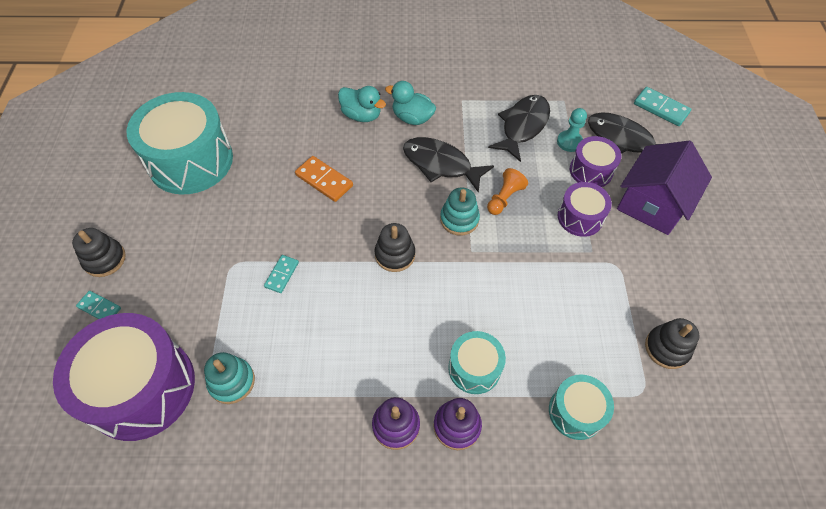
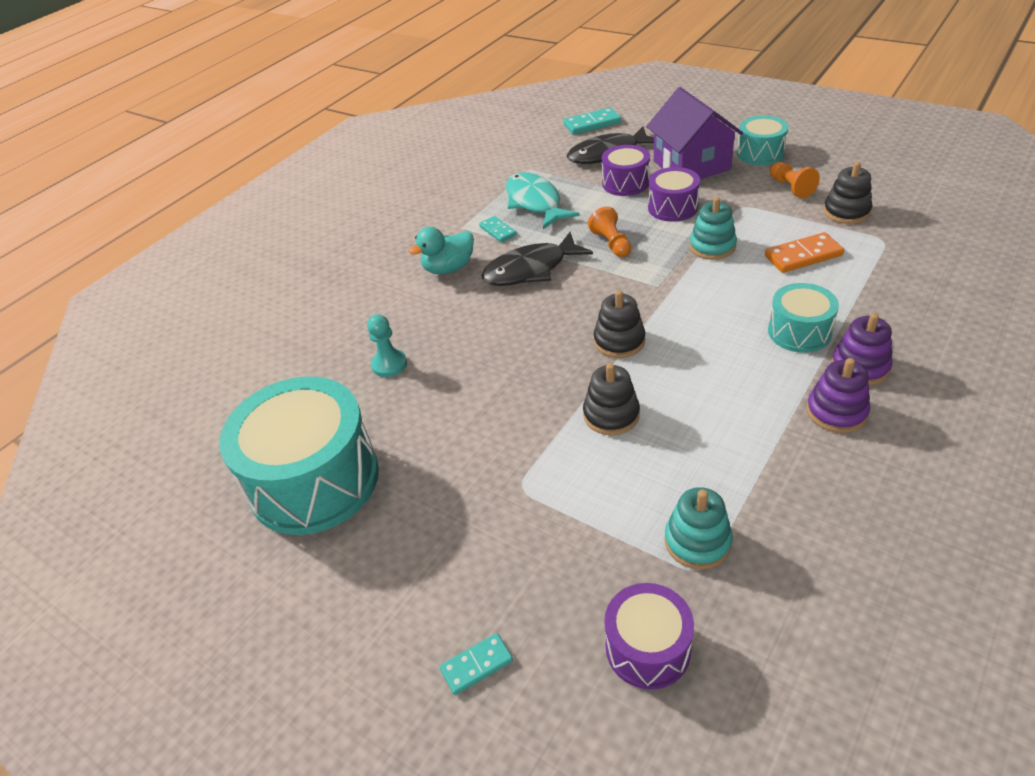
camera: 50 degrees left, 15 degrees down
(104, 259) = (395, 634): black stacking toy -> black stacking toy (611, 415)
(141, 388) = (647, 648): purple drum -> purple drum, size x0.52
(281, 274) = (573, 444): turquoise domino -> turquoise domino (497, 231)
(324, 180) = (468, 363): orange domino -> orange domino (803, 255)
(361, 115) = (405, 304): turquoise duck -> none
(459, 219) = (612, 281): turquoise stacking toy -> turquoise stacking toy (712, 247)
(523, 126) = (535, 202): black fish -> turquoise fish
(569, 142) = (581, 183): turquoise pawn -> turquoise pawn (389, 364)
(576, 412) = (883, 285): turquoise drum -> turquoise drum (760, 153)
(673, 291) = (790, 187): none -> orange pawn

